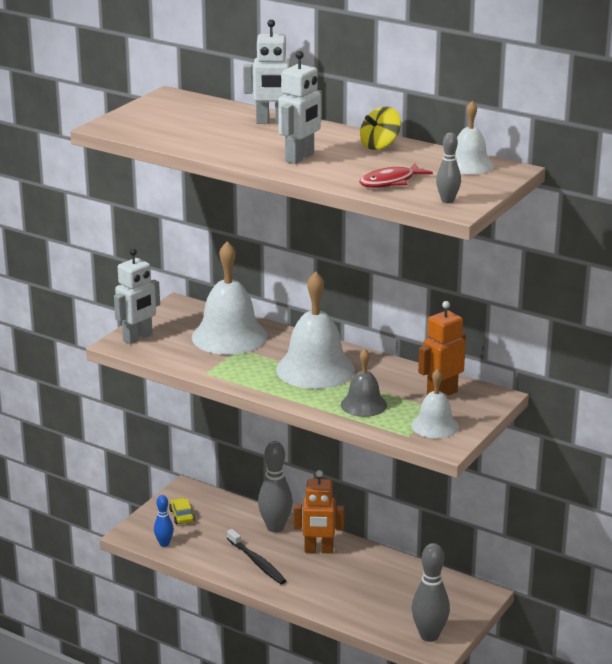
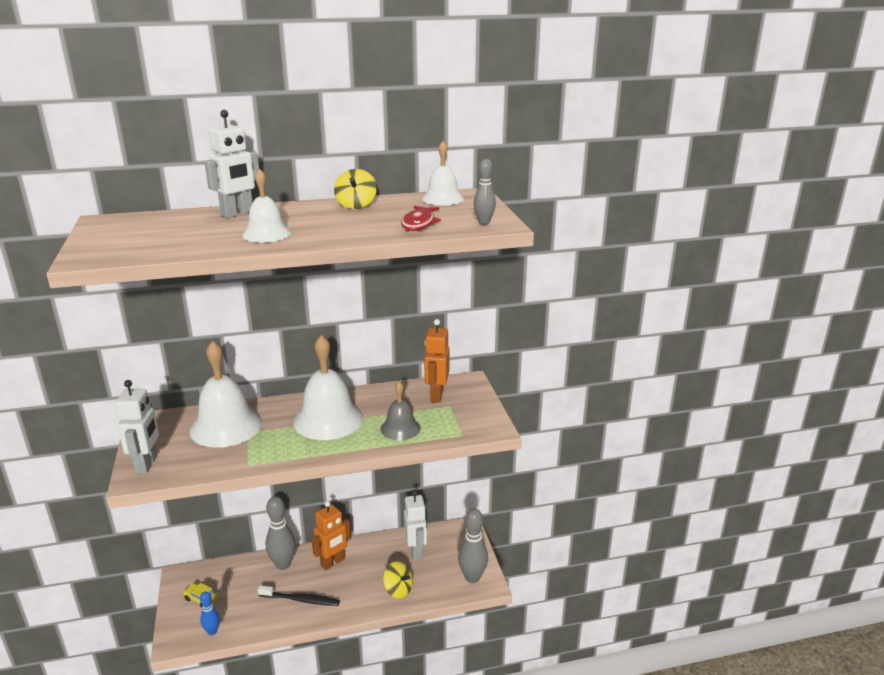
camera: 45 degrees left, 0 degrees up
(300, 158) = (315, 229): white robot -> white robot (416, 551)
(348, 604) = (398, 589): none -> yellow spinning top
(435, 425) = (466, 419): white bell -> white bell (266, 234)

